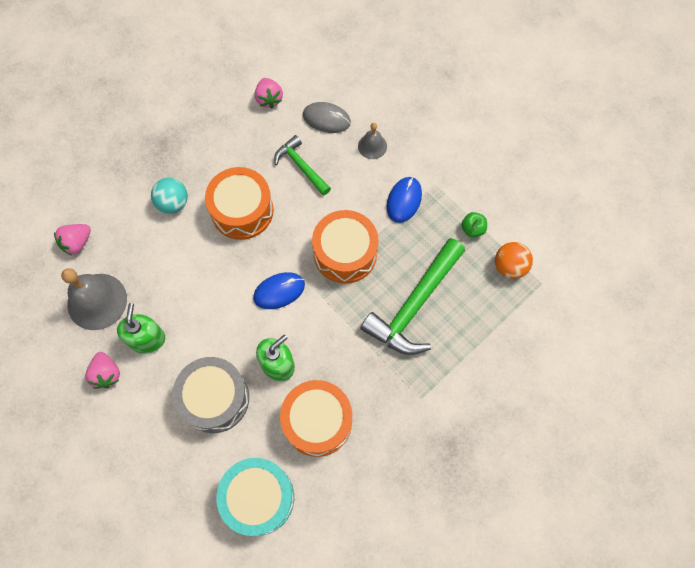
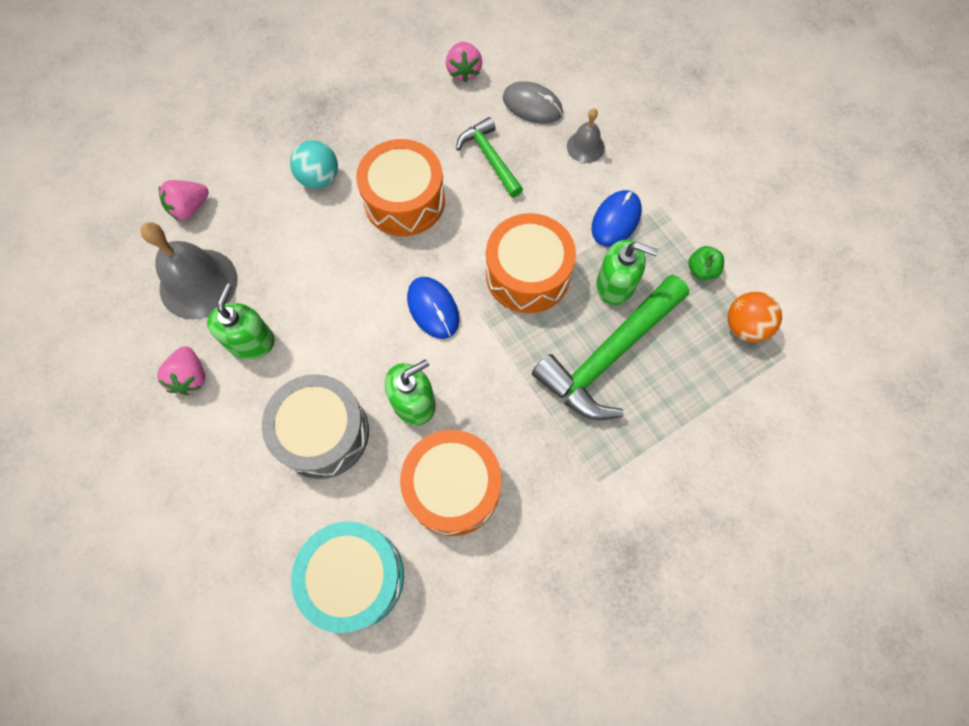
camera: 10 degrees right, 0 degrees up
(279, 291) = (433, 308): blue mouse -> blue mouse turned 75 degrees clockwise
(411, 250) = (615, 285): none -> green soap dispenser

